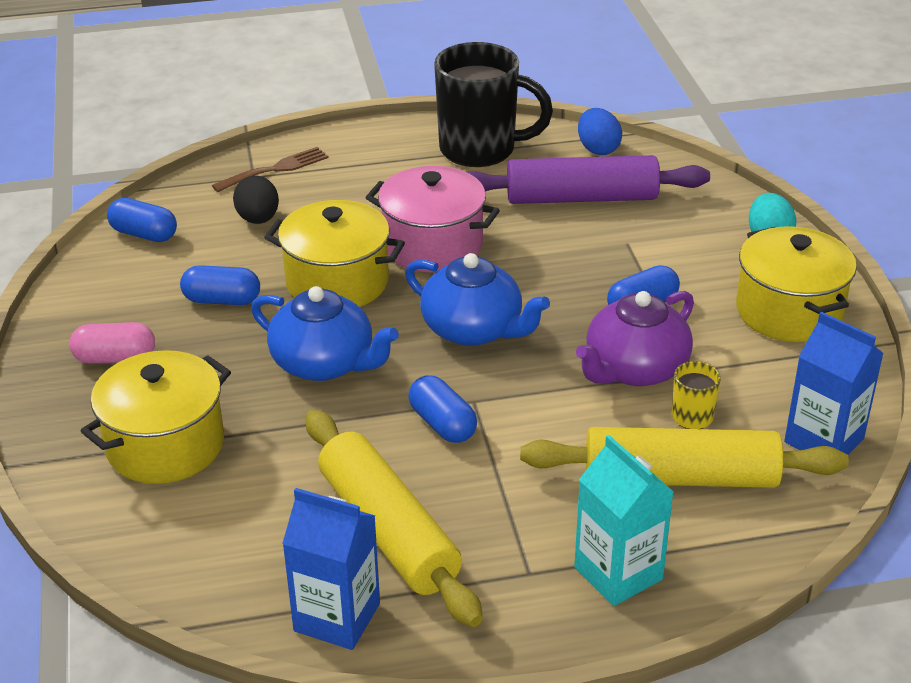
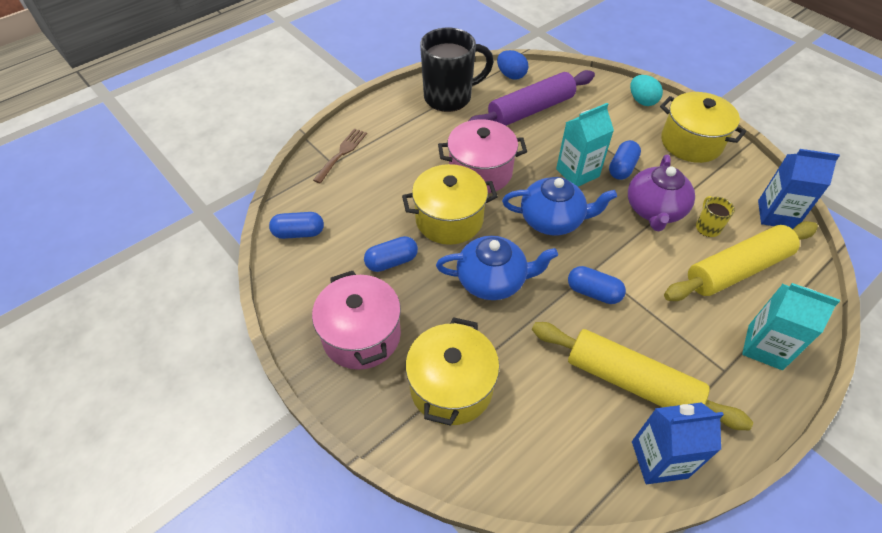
camera: 30 degrees left, 15 degrees up
(115, 358) = (361, 335): pink capsule -> pink pot
(258, 219) = (362, 193): black egg -> none
(568, 290) = (577, 173): none -> turquoise carton

